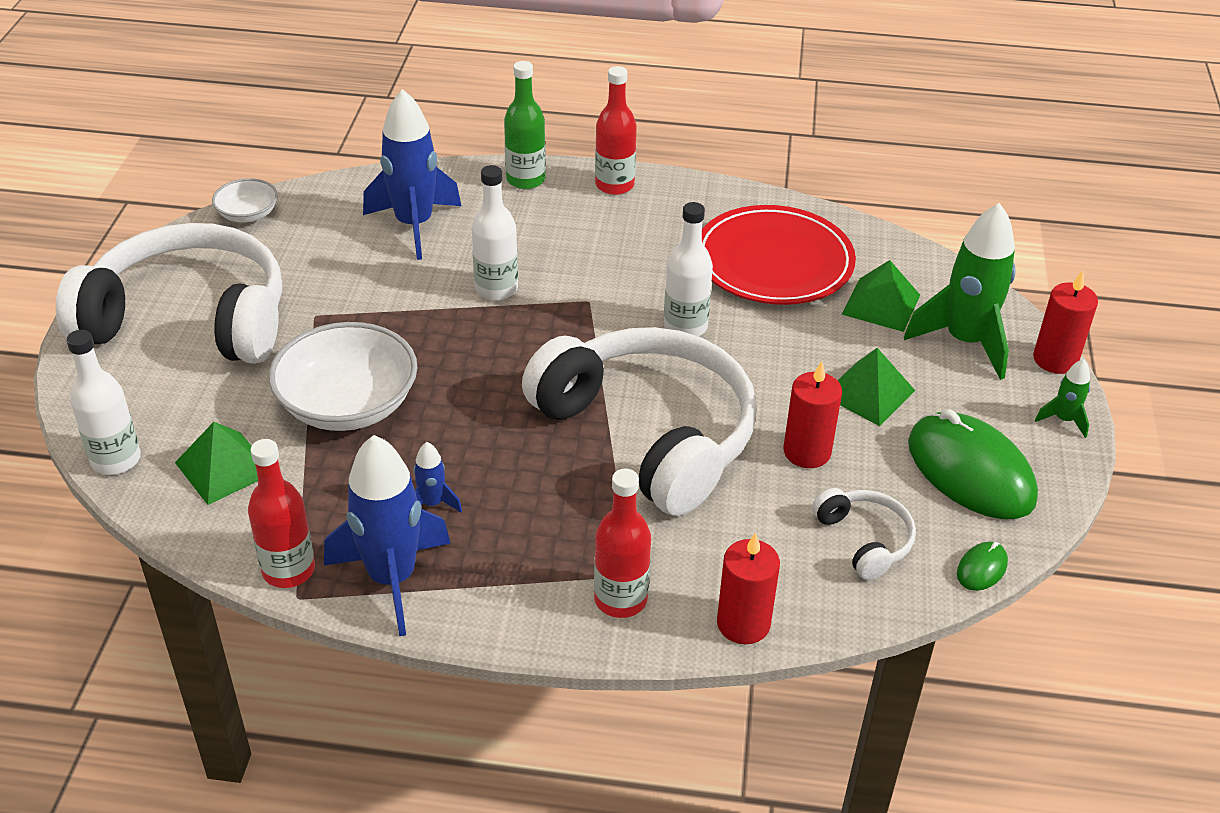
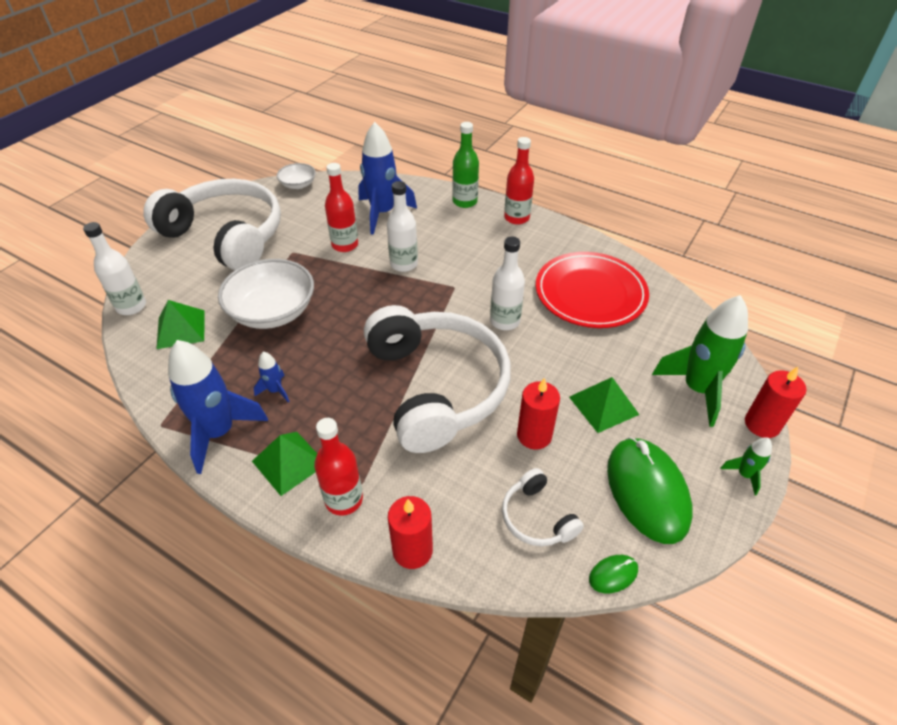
camera: 25 degrees right, 5 degrees up
(288, 570) = (168, 405): red bottle -> red bottle (345, 245)
(864, 540) = (537, 517): white headphones -> white headphones turned 150 degrees clockwise
(881, 304) = (649, 344): green pyramid -> green pyramid (289, 462)

